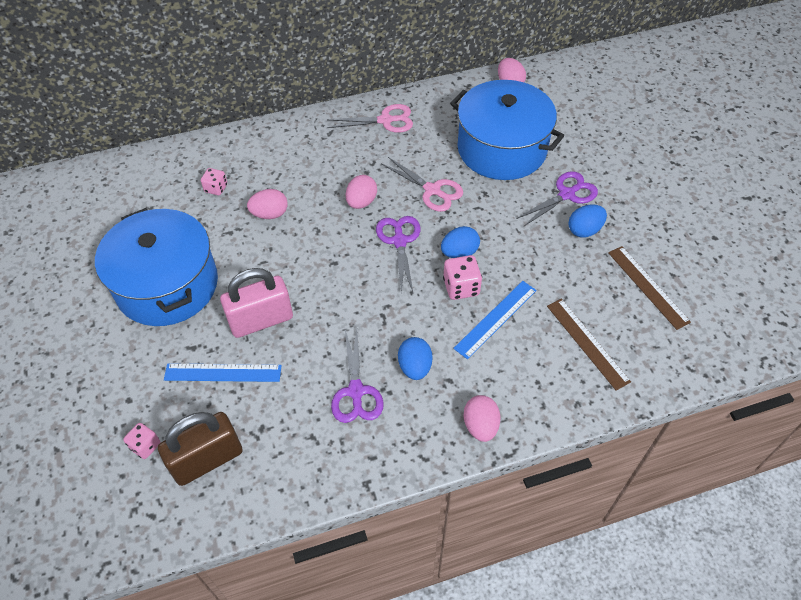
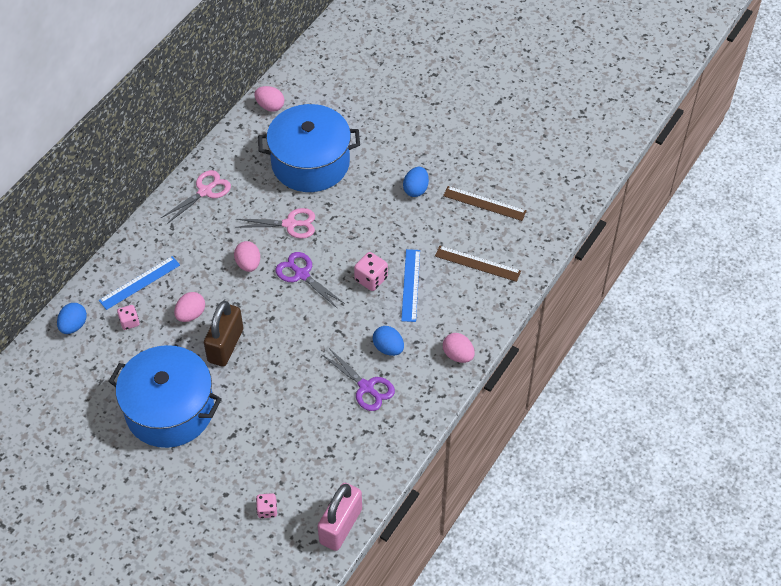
camera: 40 degrees left, 0 degrees up
(207, 460) = (315, 489): brown padlock -> brown padlock (225, 345)
(223, 372) = (270, 435): blue ruler -> blue ruler (139, 282)
(261, 320) = (261, 387): pink padlock -> pink padlock (340, 526)
(459, 252) = (349, 257): blue egg -> blue egg (73, 325)
(567, 194) = (383, 170): purple scissors -> none

